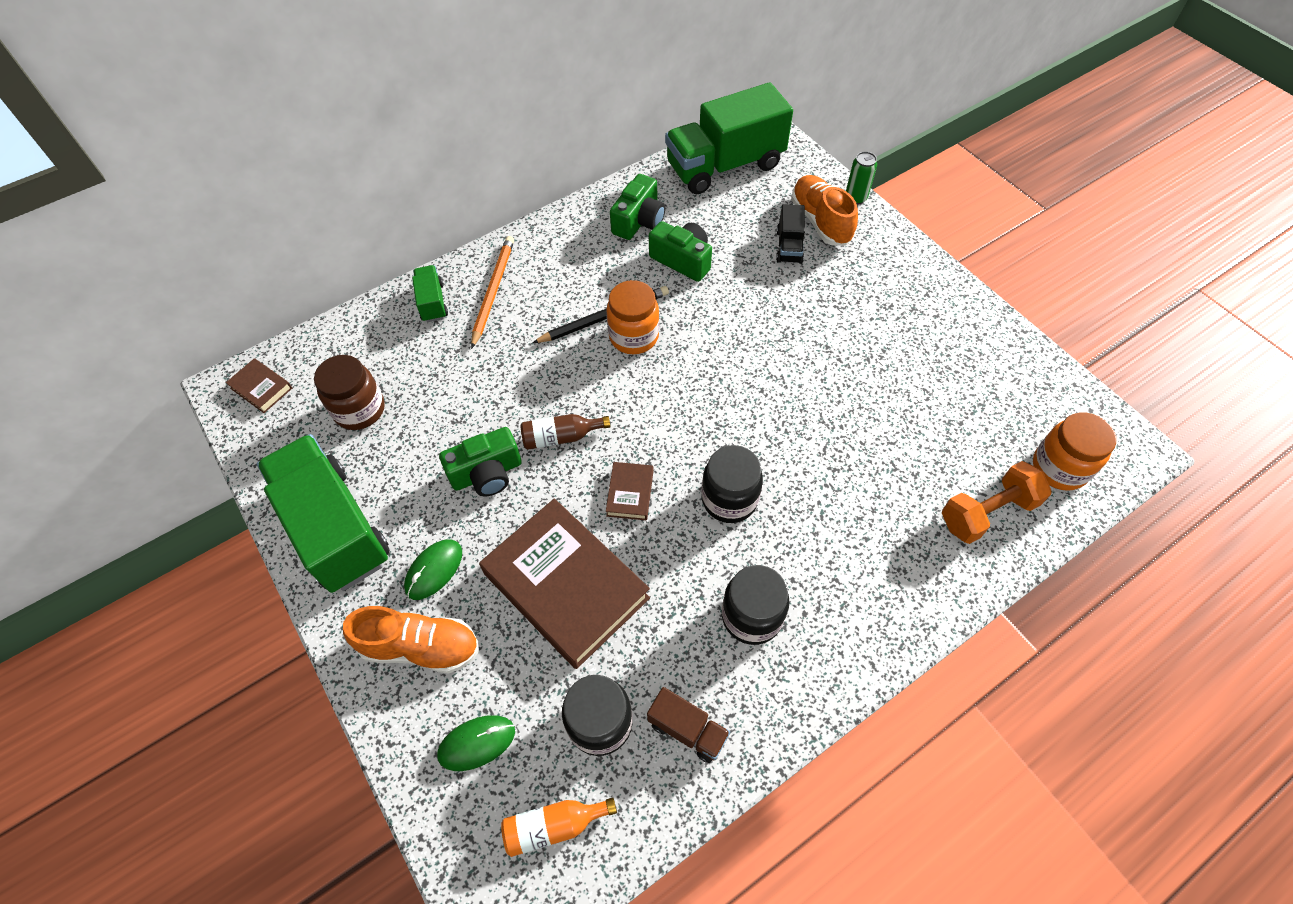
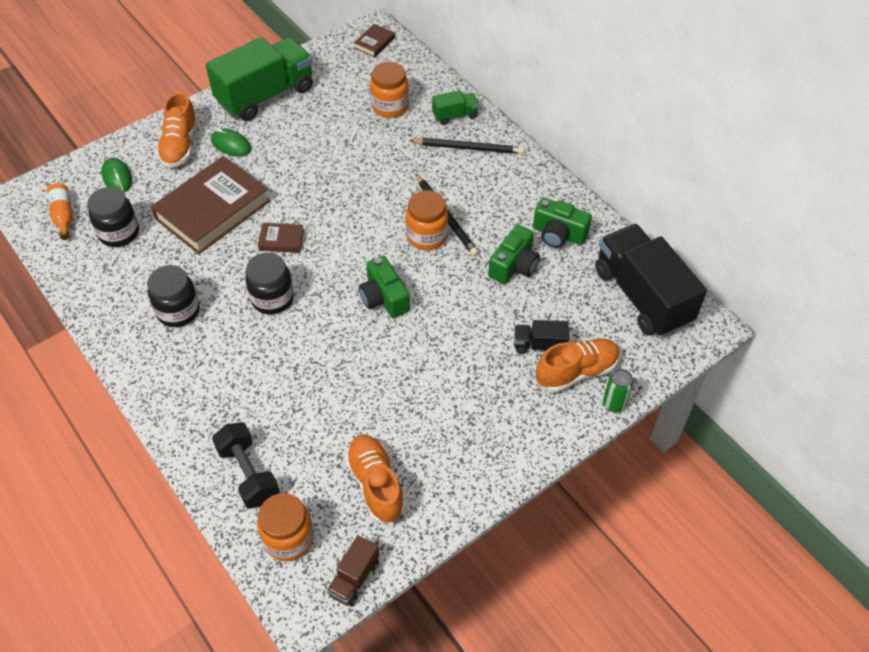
camera: 85 degrees right, 5 degrees down
(359, 410) = (356, 92): brown jar -> none
(399, 371) = (390, 106): none -> orange jar
(487, 473) = (302, 162): green camera -> green camera (384, 298)
(493, 291) = (469, 148): orange pencil -> black pencil
(561, 437) = (331, 199): brown bottle -> none
(687, 729) = (107, 276): brown truck -> brown truck (354, 578)
(725, 166) = (642, 296): green truck -> black truck
(978, 388) = (376, 484): none -> orange shoe
(987, 512) = (248, 473): orange dumbbell -> black dumbbell

